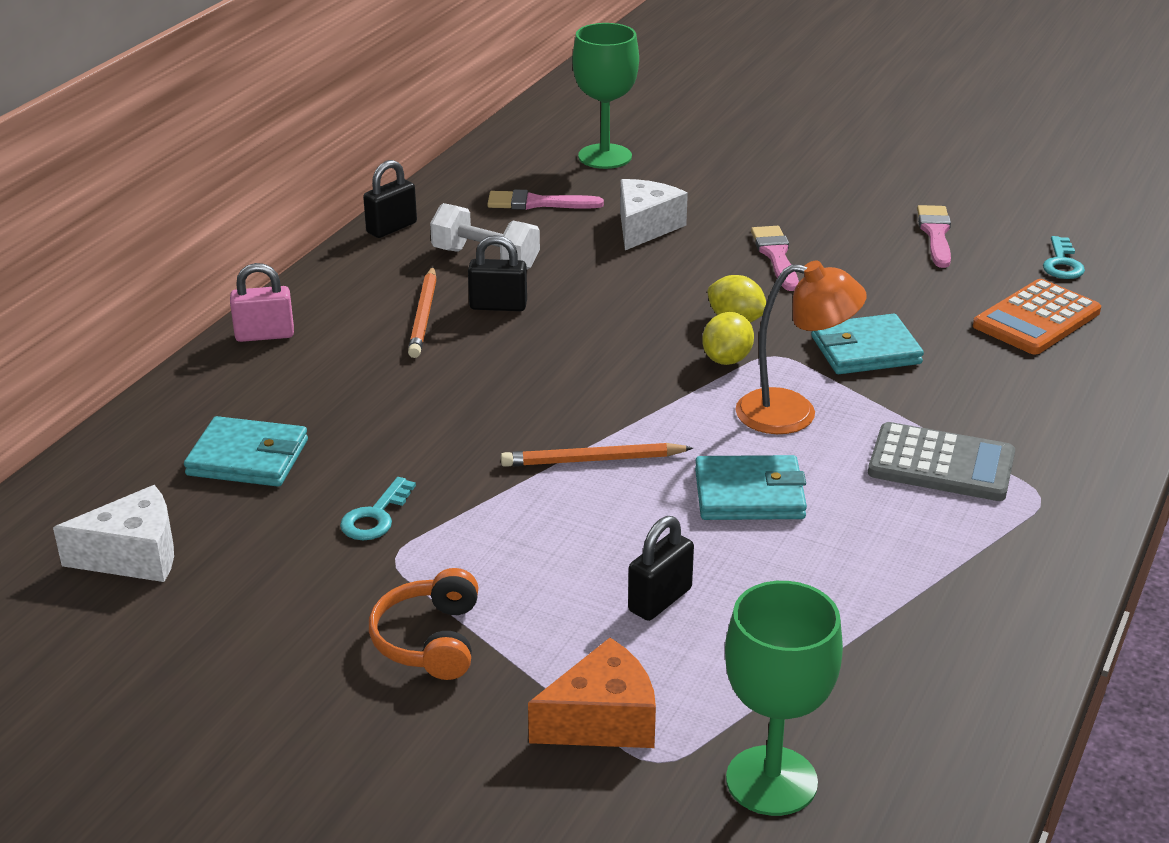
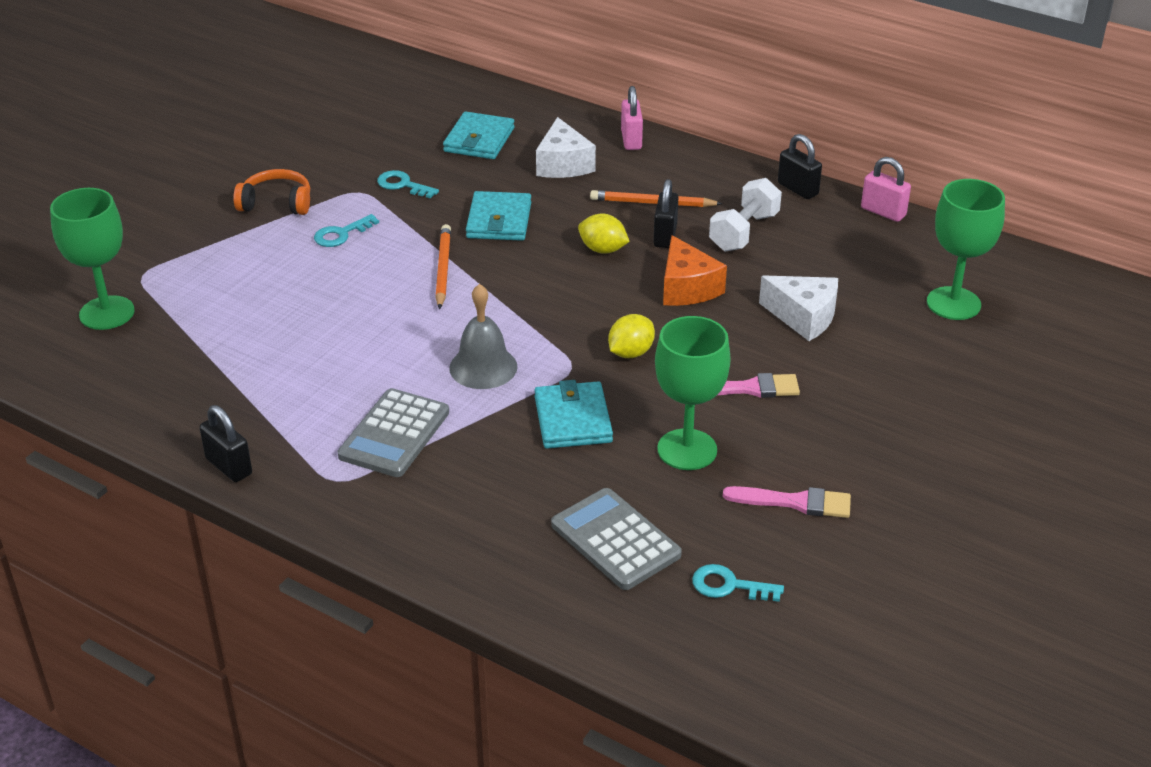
camera: 95 degrees right, 5 degrees up
(134, 556) = (389, 109): white cheese -> white cheese (563, 164)
(440, 184) = (883, 212): none -> pink padlock
(515, 560) = (341, 234): none -> turquoise key
(537, 203) = (848, 261): pink brush -> none
(602, 720) = (183, 258): orange cheese -> orange cheese (687, 288)
(660, 600) = (281, 286): black padlock -> black padlock (229, 466)
(727, 359) = (568, 342): yellow lemon -> yellow lemon (603, 249)
(749, 494) = (383, 334): turquoise wallet -> turquoise wallet (499, 220)
(793, 413) = (483, 367): orange lamp -> grey bell
(886, 286) = (687, 450): none -> green goblet
(1036, 319) = (615, 540): orange calculator -> grey calculator

